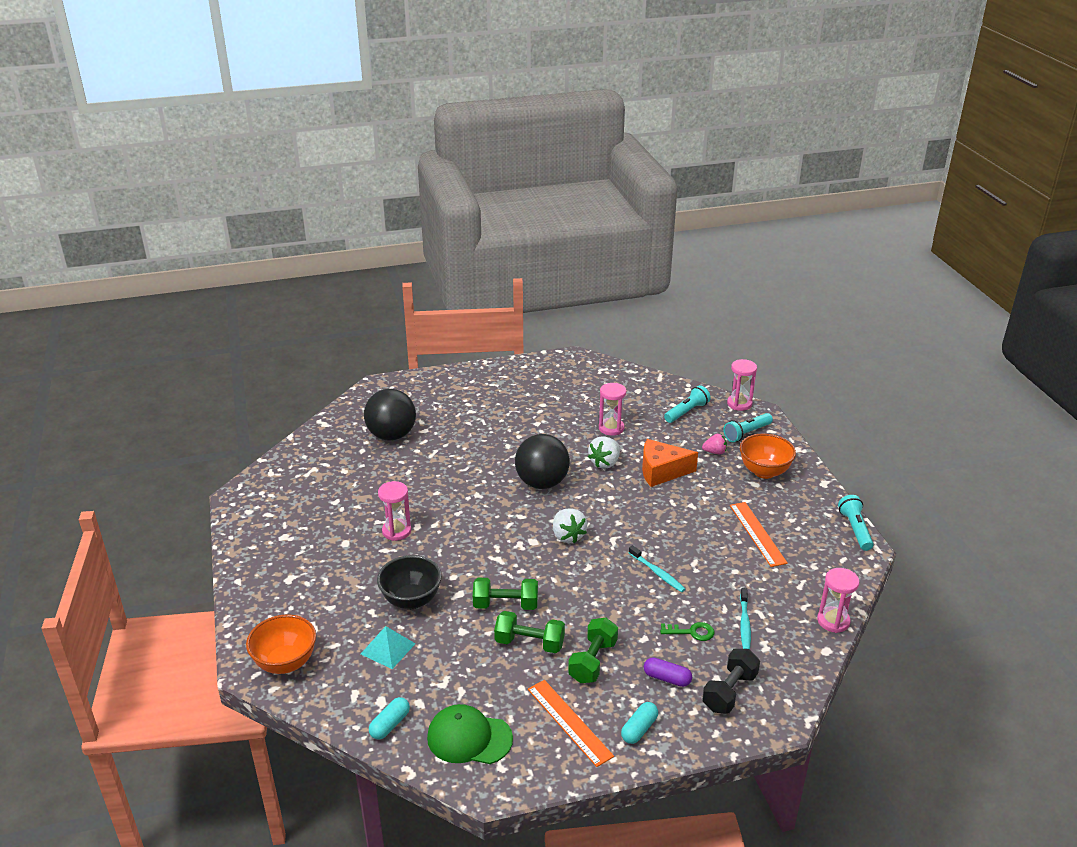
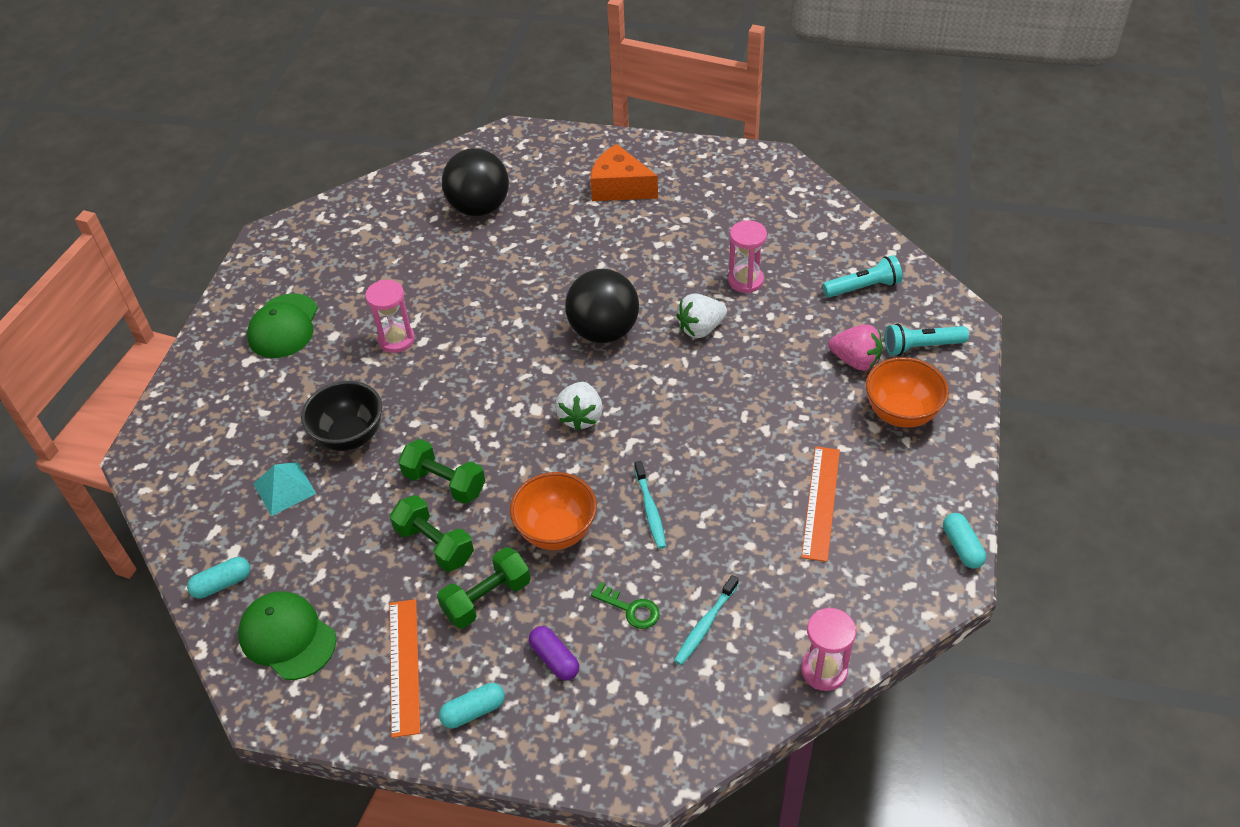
camera: 30 degrees right, 15 degrees up
(285, 663) = (176, 463): orange bowl -> orange bowl (556, 531)
(300, 549) = (283, 326): none -> green cap
(661, 471) = (763, 366): orange cheese -> orange cheese (620, 187)
(714, 452) = (855, 360): pink strawberry -> pink strawberry, size x1.53
(729, 692) = (615, 711): black dumbbell -> none
(739, 404) = (946, 297): pink hourglass -> none
(855, 529) = (962, 547): turquoise flashlight -> turquoise capsule

